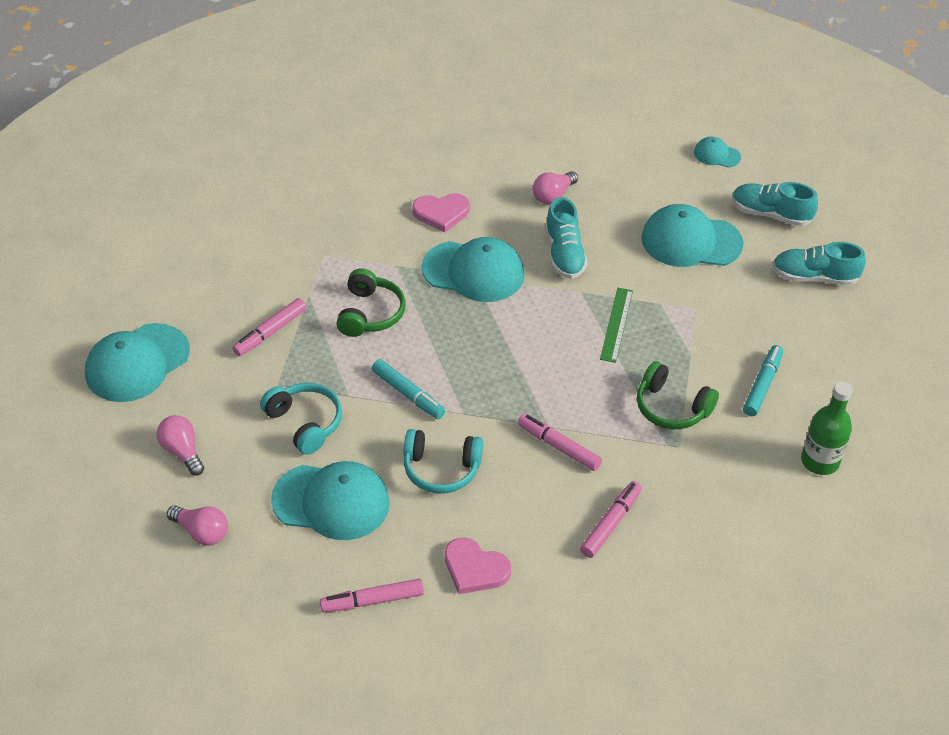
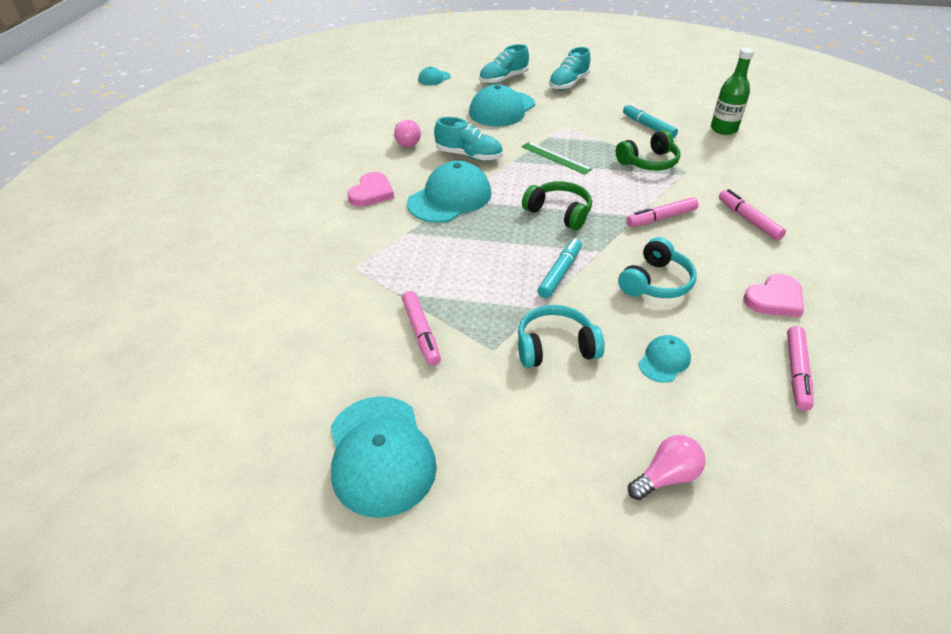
camera: 60 degrees left, 5 degrees down
(182, 451) = (540, 456): pink light bulb -> none
(331, 501) = (664, 360): turquoise cap -> turquoise cap, size x0.50
(370, 313) = (449, 264): green headphones -> green headphones (559, 212)
(408, 394) = (559, 273): turquoise marker -> turquoise marker turned 45 degrees counterclockwise

